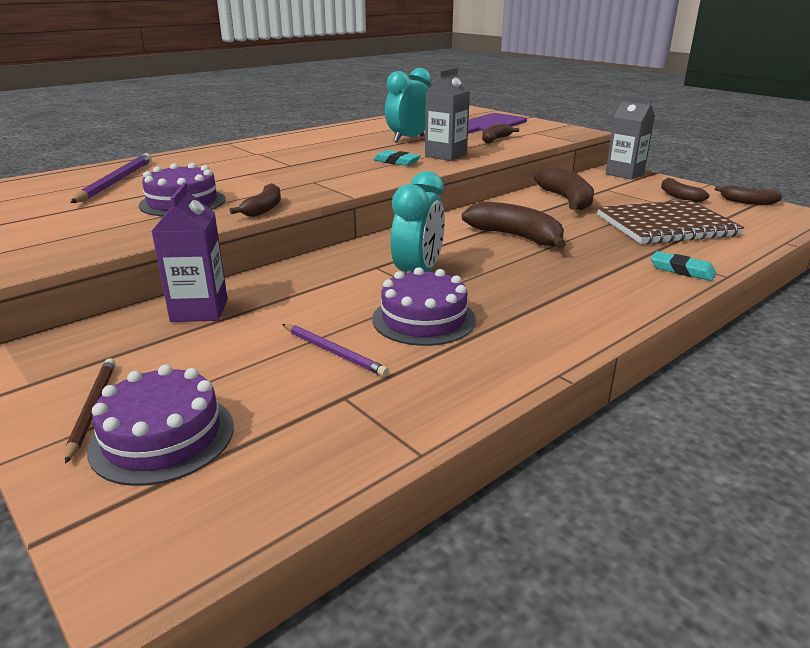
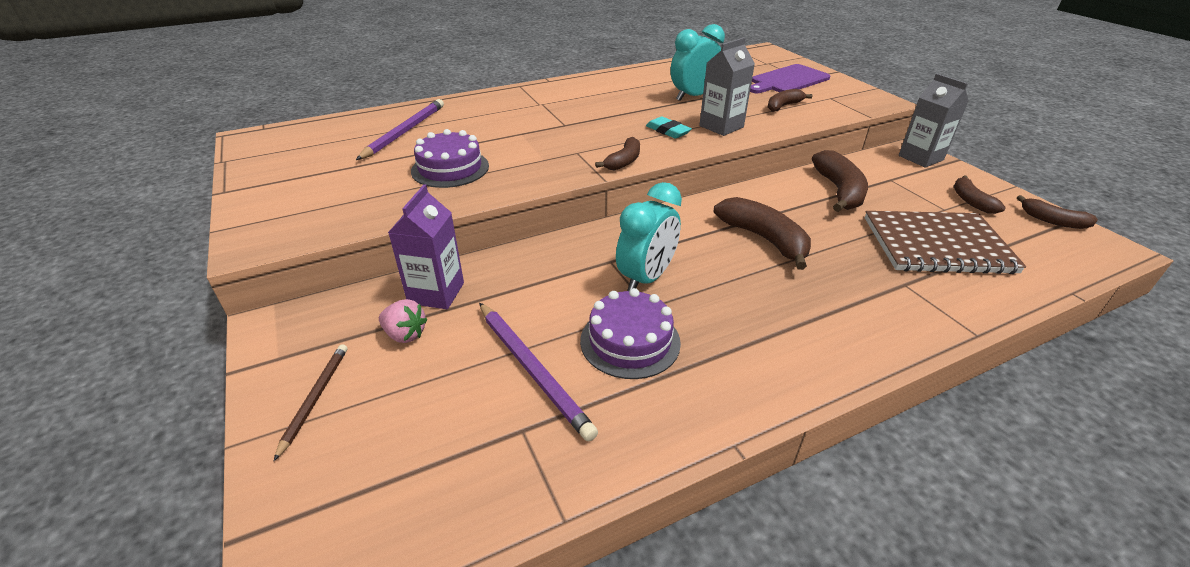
camera: 15 degrees right, 10 degrees up
(162, 437) = (357, 445): purple cake -> none
(178, 345) = (405, 334): none -> pink strawberry
(264, 209) = (517, 187): brown banana -> brown banana (624, 161)
(334, 352) = (532, 369): purple pencil -> purple pencil, size x1.61
(682, 270) = (928, 317): turquoise eraser -> none

